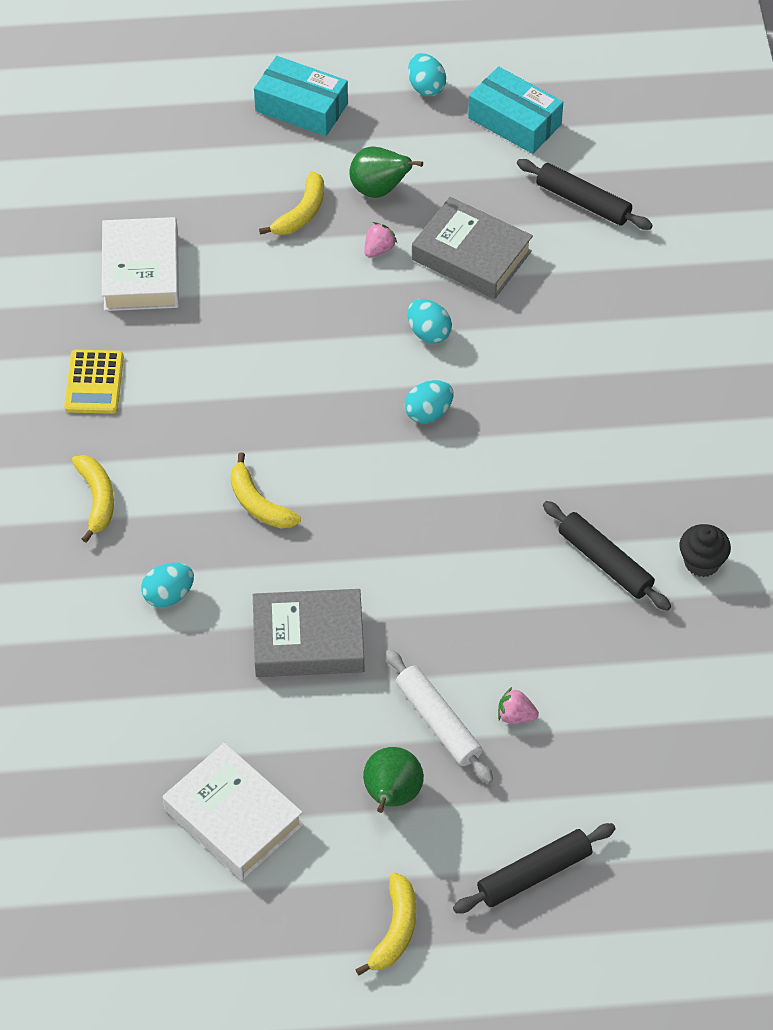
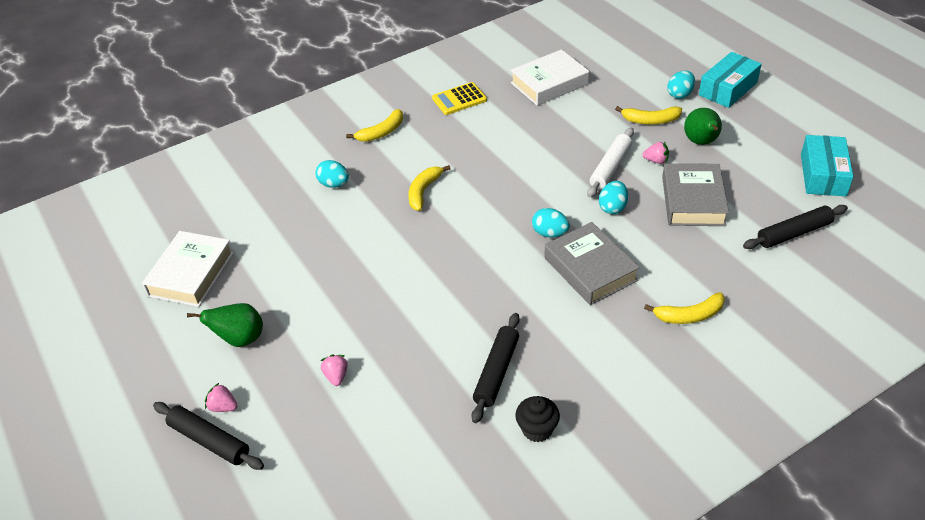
camera: 65 degrees right, 10 degrees down
(301, 107) = (728, 89): turquoise box -> turquoise box turned 45 degrees clockwise
(308, 640) = (337, 253): grey book -> grey book (590, 269)
(395, 930) = (136, 384): yellow banana -> yellow banana (689, 315)
(426, 87) = (803, 128): turquoise egg -> turquoise egg (680, 94)
(438, 722) = (309, 338): white rolling pin -> white rolling pin (610, 168)
(491, 845) = (223, 407): none -> pink strawberry
(583, 202) = (794, 233): black rolling pin -> black rolling pin turned 60 degrees clockwise

